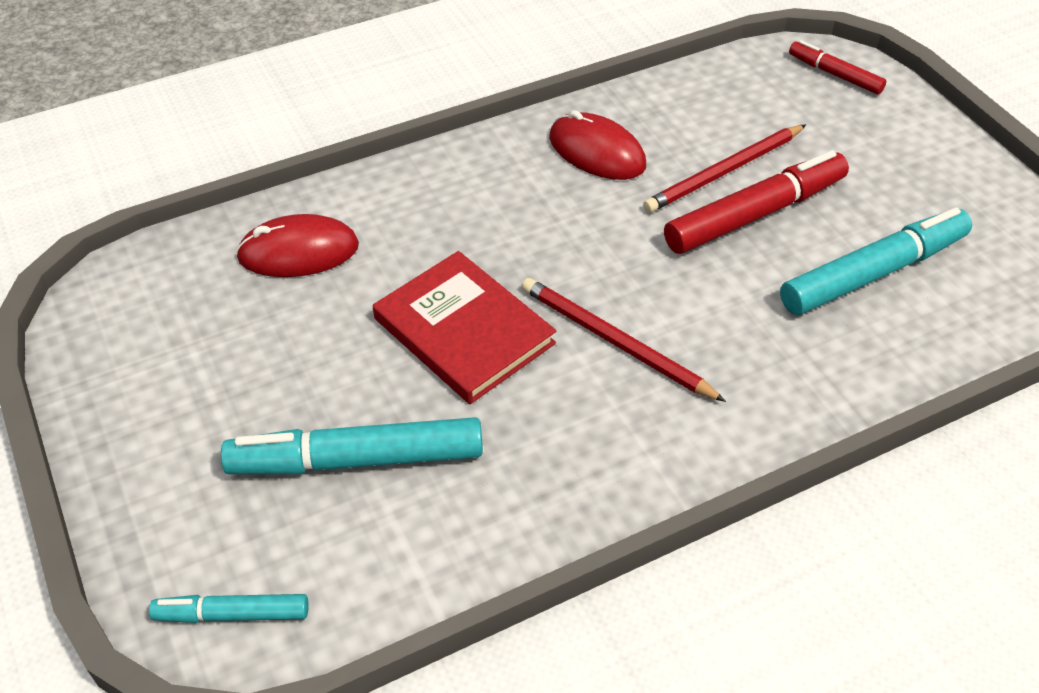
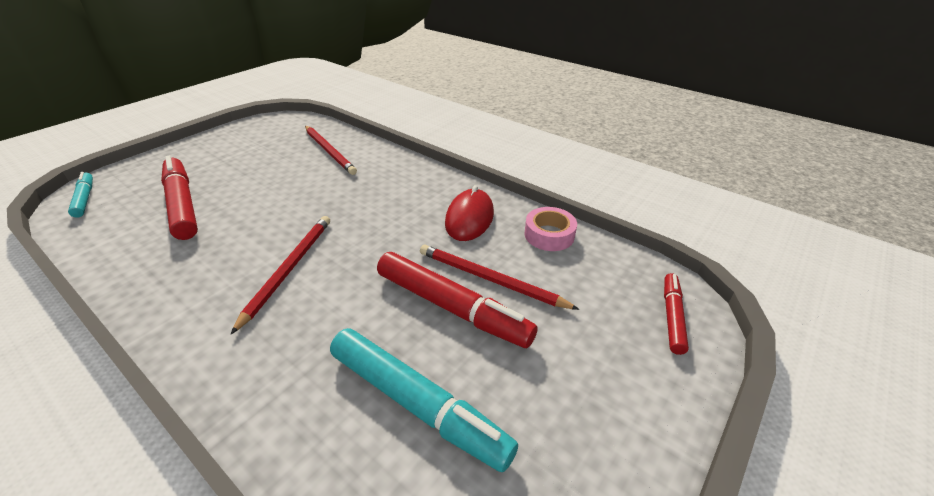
camera: 65 degrees right, 10 degrees down
(298, 251) = (329, 151): red mouse -> red pencil
(357, 460) = (182, 204): turquoise marker -> red marker
(464, 331) = (284, 211): red book -> none
(669, 100) = (549, 235): none -> pink tape

